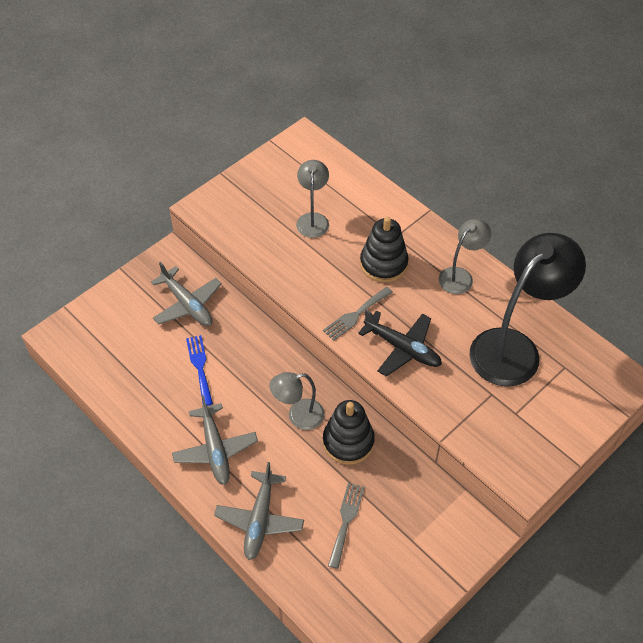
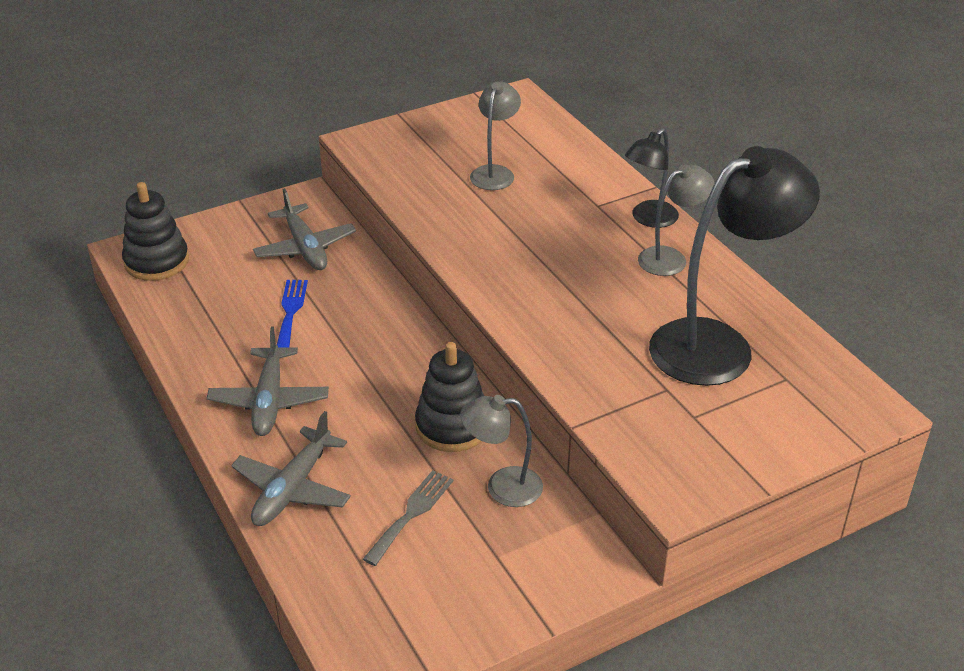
camera: 15 degrees right, 15 degrees down
(298, 416) = (396, 386): grey lamp -> grey lamp (502, 487)
(355, 315) = (509, 274): grey fork -> none
(383, 264) = (570, 229): black stacking toy -> black stacking toy (156, 261)
(402, 348) = (559, 319): black plane -> none
(435, 242) = (649, 219): none -> black lamp

